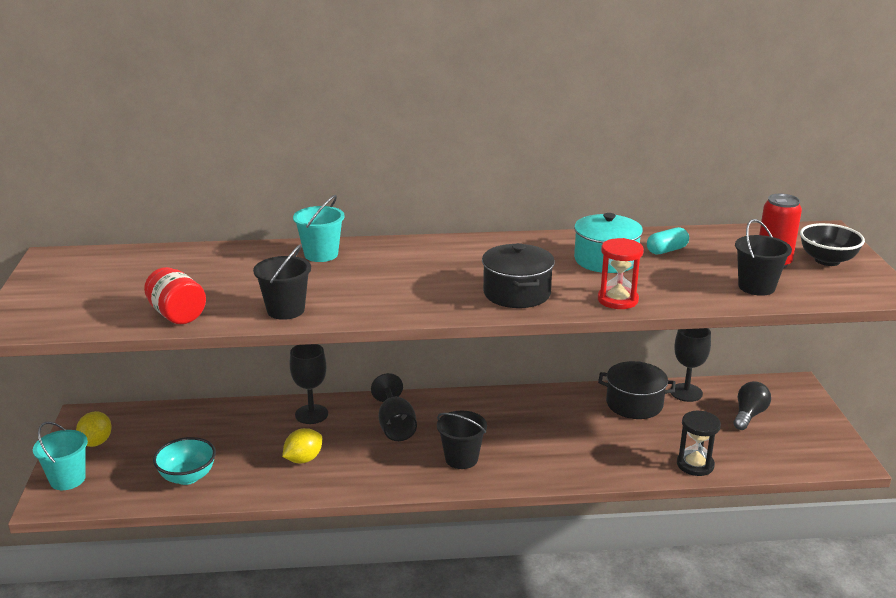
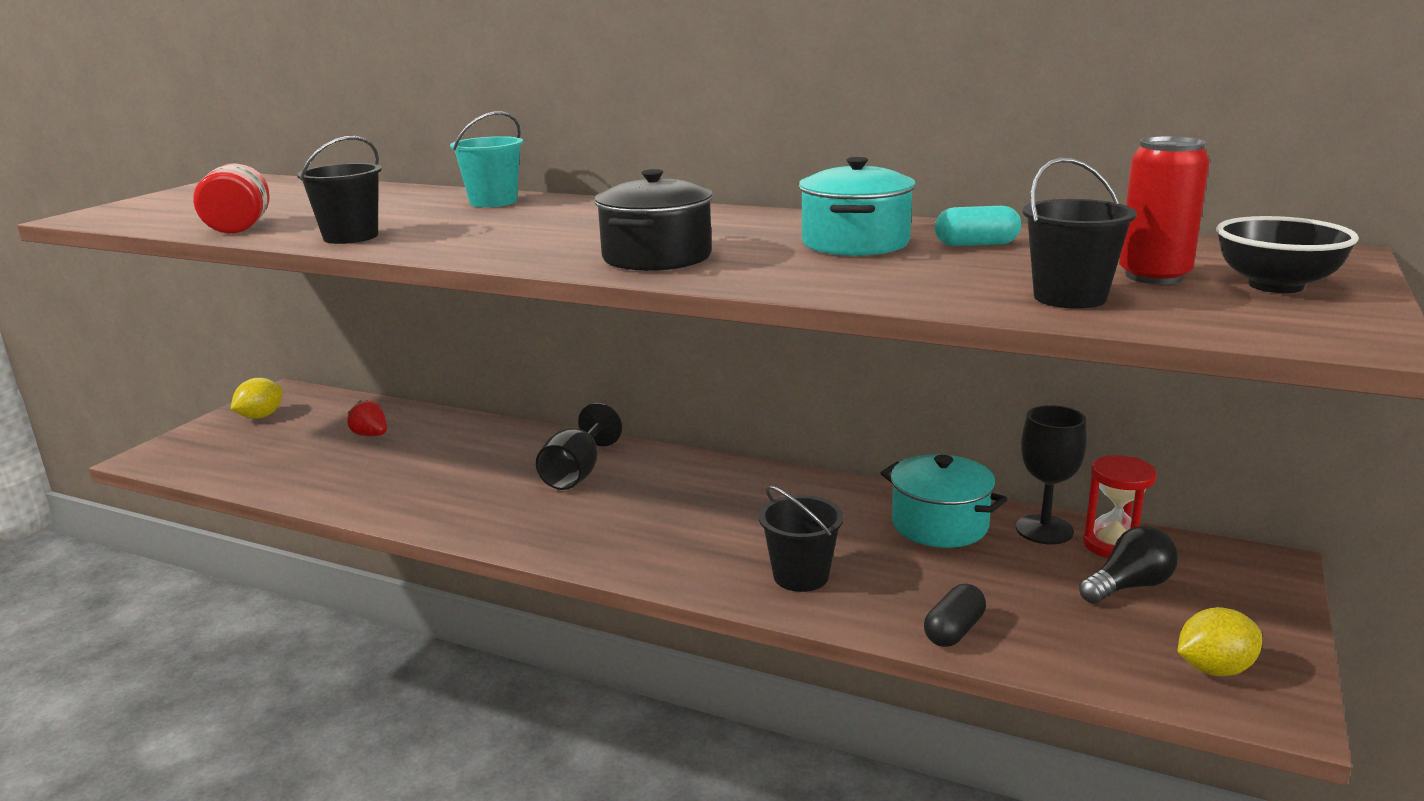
camera: 30 degrees right, 5 degrees down
(67, 479) = (190, 442): turquoise bucket -> none
(187, 477) = (294, 468): turquoise bowl -> none
(211, 435) = (371, 435): none -> red strawberry
(303, 459) = (430, 482): yellow lemon -> yellow lemon (1214, 669)
(311, 414) = (499, 439): black goblet -> none
(461, 459) = (611, 529): black bucket -> black bucket (801, 576)
(617, 300) = (793, 281): red hourglass -> red hourglass (1113, 545)
(634, 404) = (939, 525): black pot -> turquoise pot
(695, 465) = (954, 631): black hourglass -> black capsule

